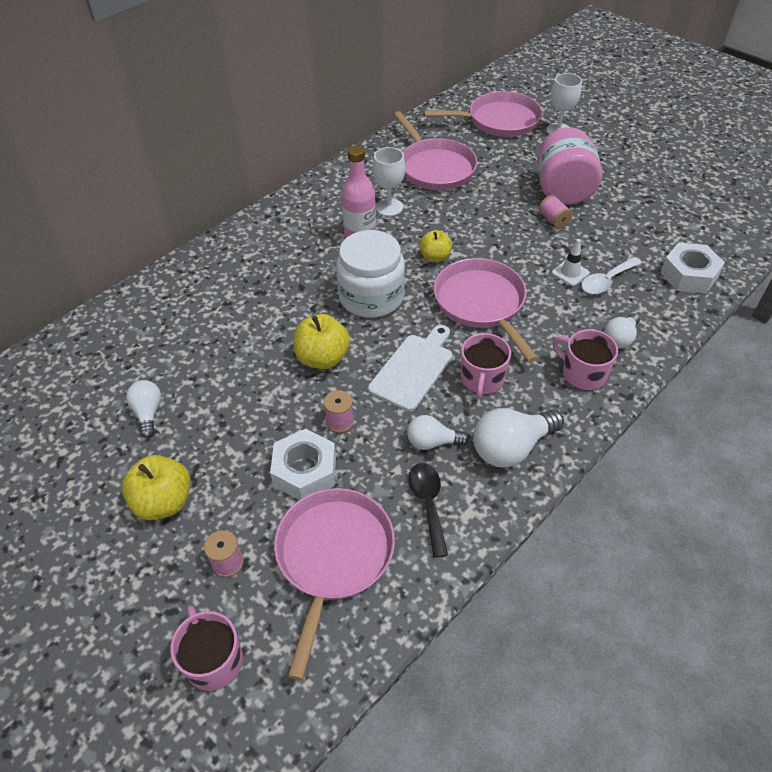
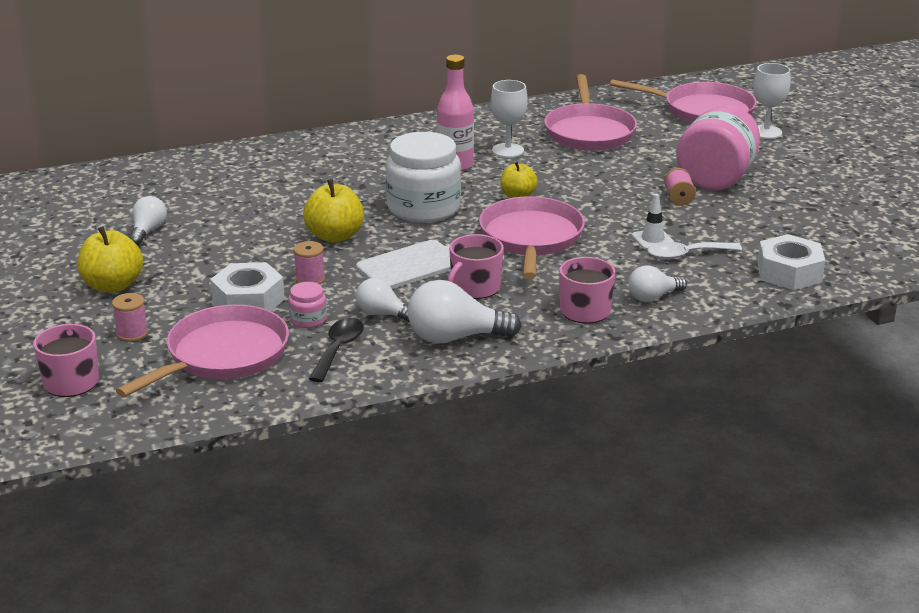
camera: 25 degrees right, 20 degrees down
(375, 475) = (308, 319): none -> pink jar

